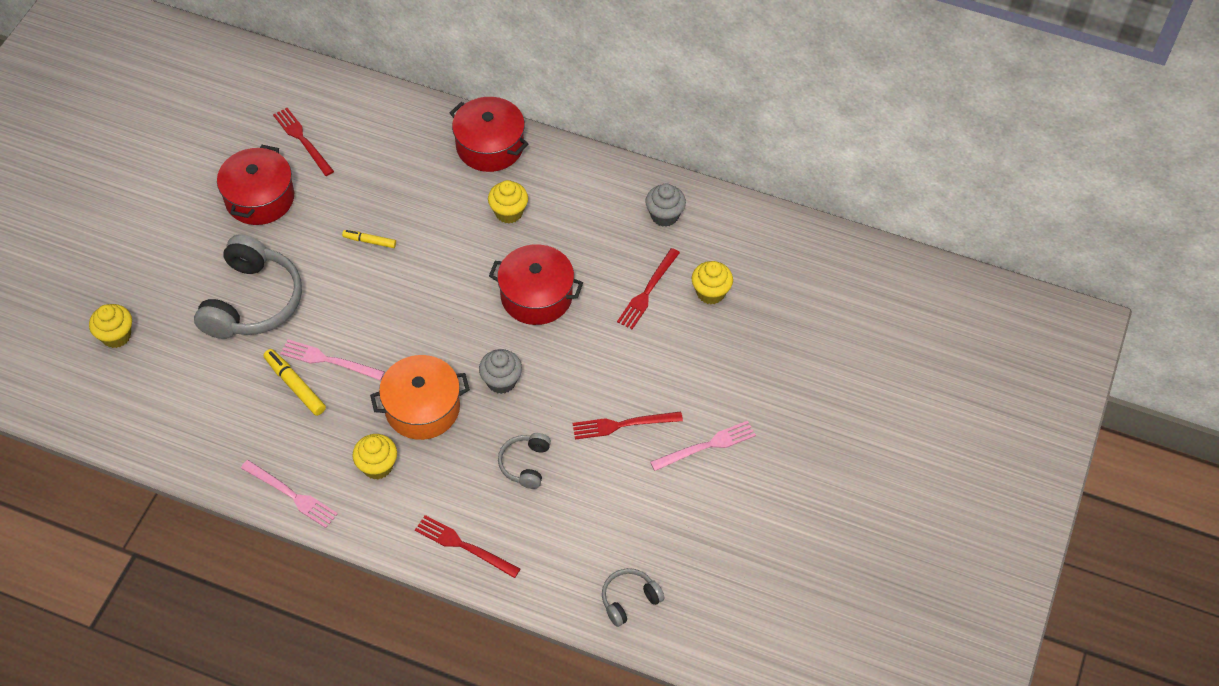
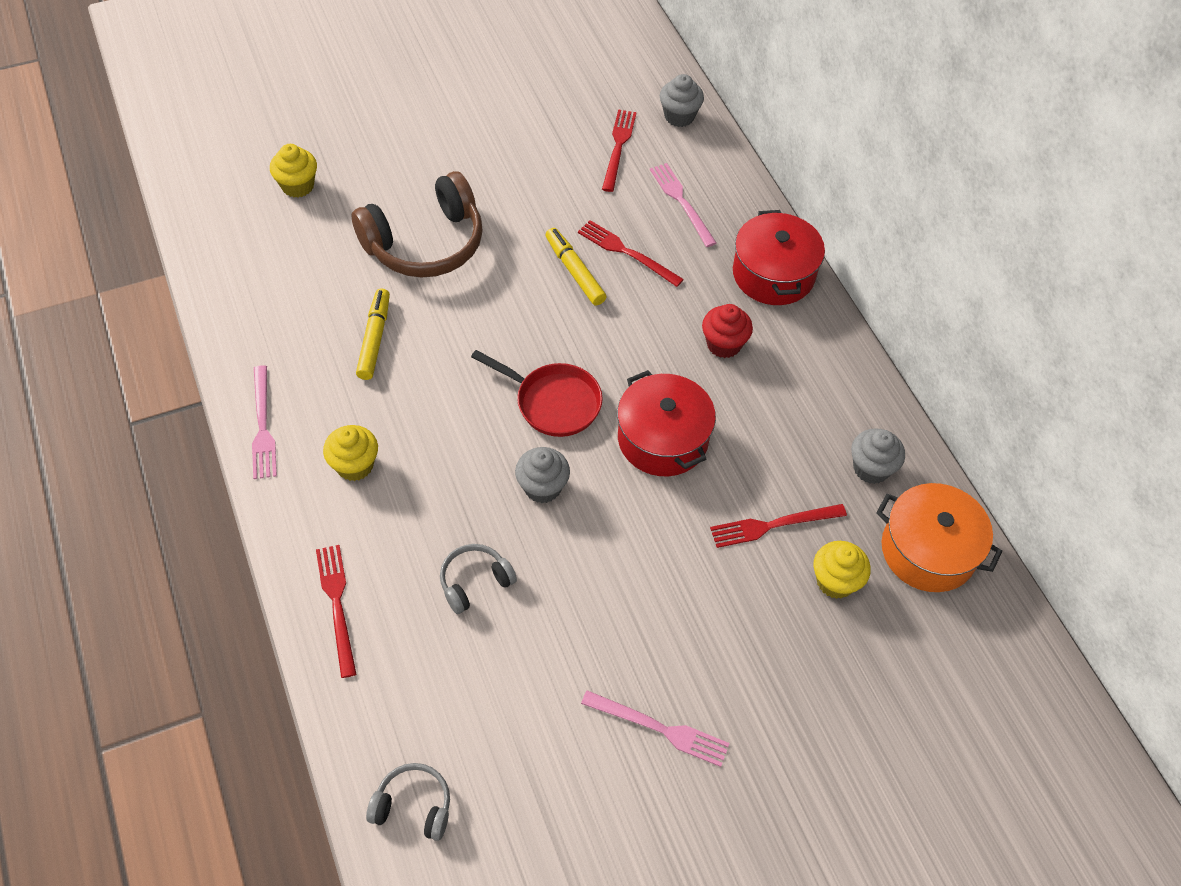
camera: 45 degrees right, 0 degrees up
(253, 302) = (425, 243): grey headphones -> brown headphones
(259, 198) = (529, 166): red pot -> none
(317, 89) = (679, 116): none -> grey cupcake
(328, 360) = (424, 341): pink fork -> pink fork (681, 202)
(369, 241) = (575, 271): yellow marker -> yellow marker, size x1.55
(422, 408) = (449, 449): orange pot -> orange pot (928, 550)
(450, 329) = (553, 402): none -> red pan
(509, 212) = (723, 344): yellow cupcake -> red cupcake
(623, 425) = (604, 630): red fork -> red fork (626, 252)

